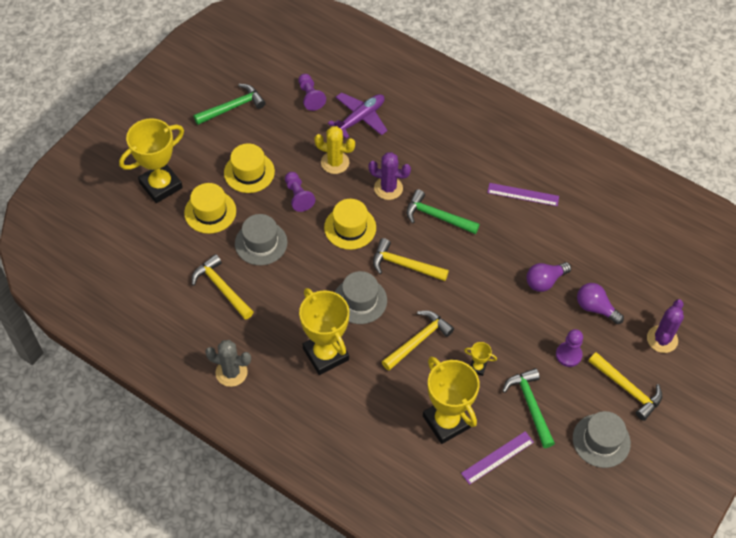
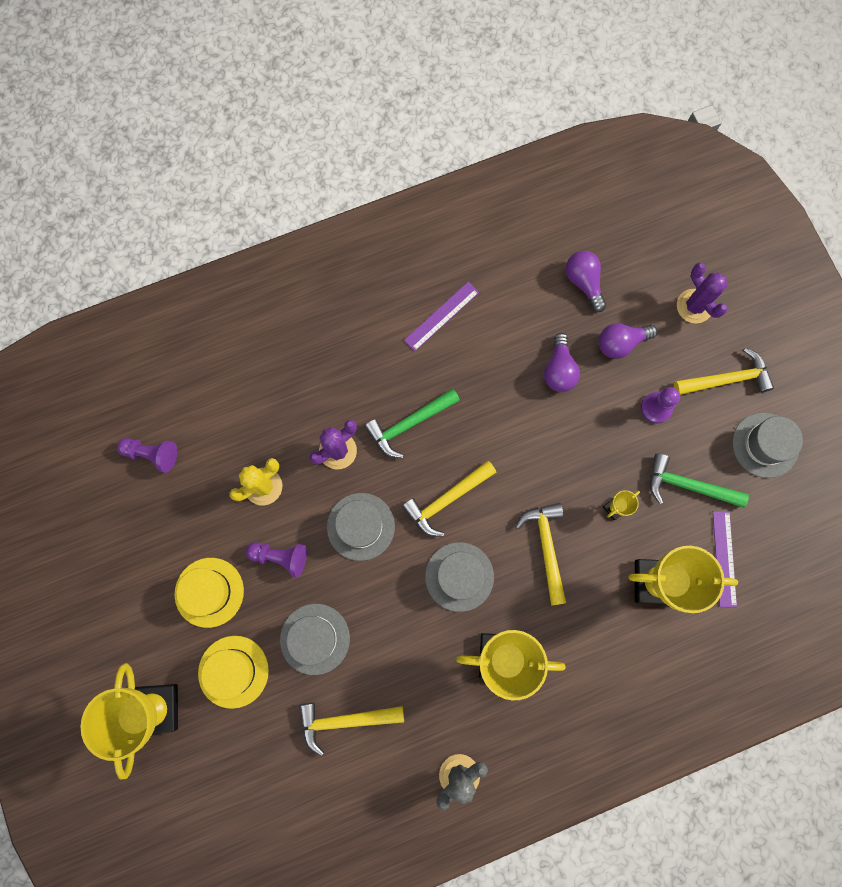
camera: 55 degrees left, 20 degrees up
(233, 107) = (102, 553): green hammer -> none
(350, 227) = (360, 526): yellow hat -> grey hat
(360, 118) = (223, 418): purple plane -> none
(618, 262) = (584, 282): none -> purple light bulb

